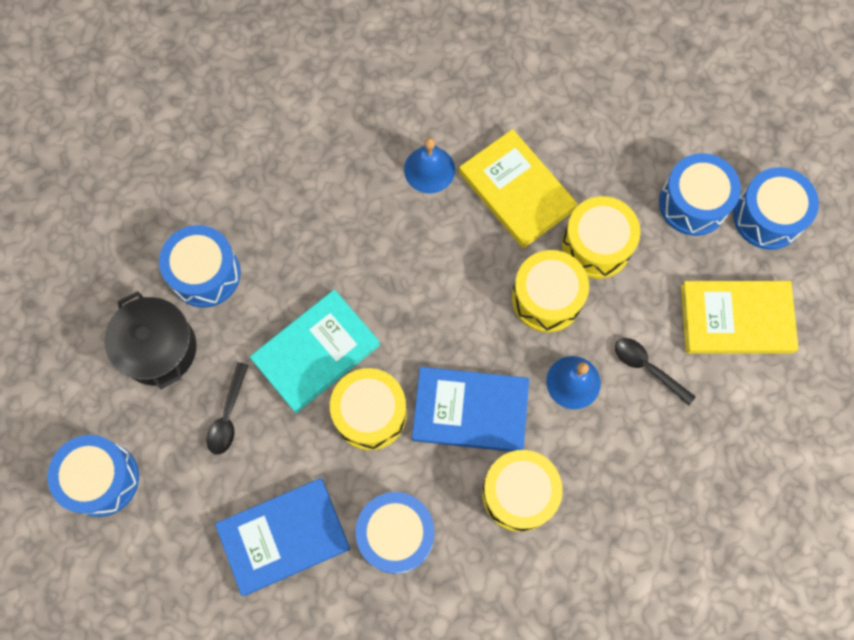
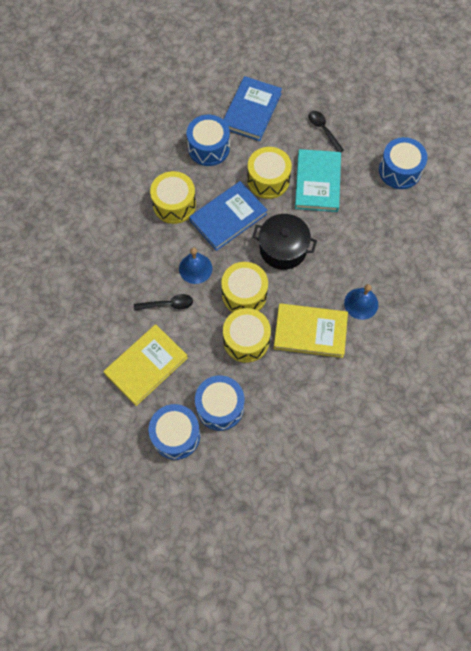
camera: 135 degrees right, 5 degrees down
(101, 479) = (342, 70): blue drum -> none
(158, 348) = (381, 128): black pot -> black pot (283, 249)

